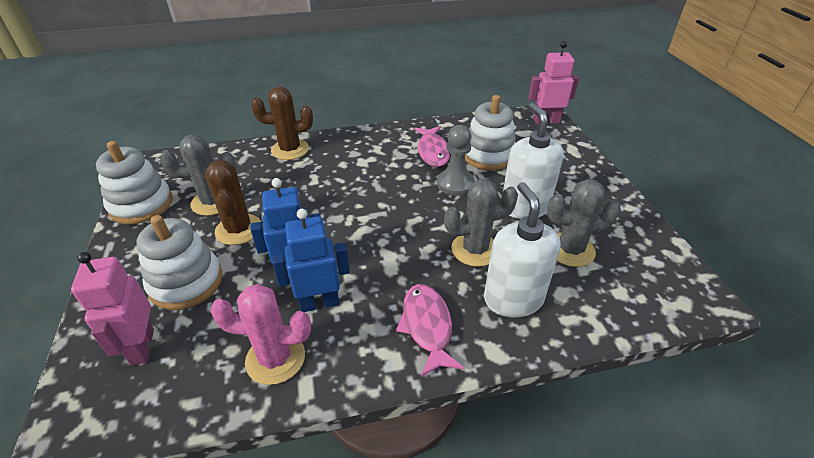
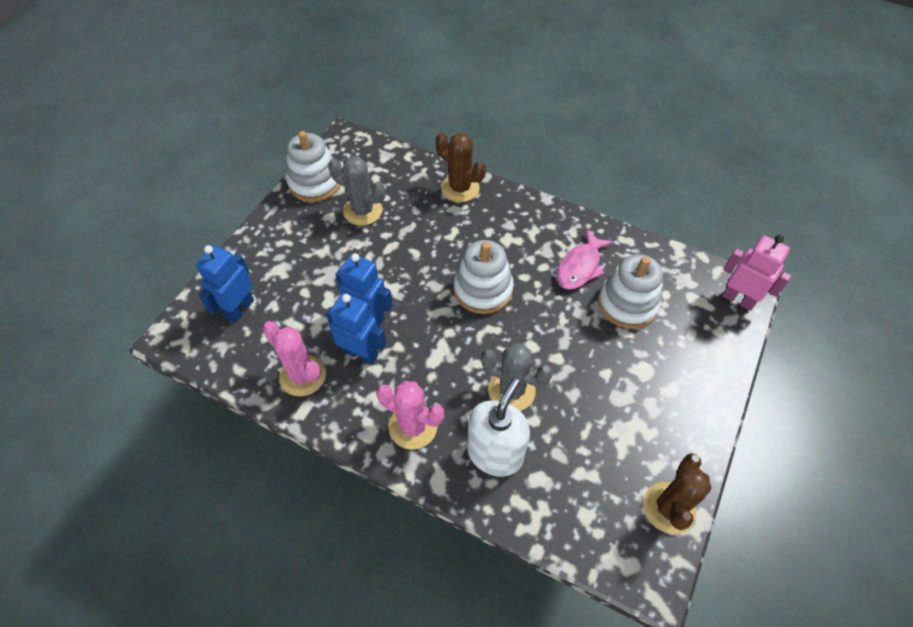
camera: 40 degrees right, 15 degrees up
(142, 347) = (240, 309): pink robot -> blue robot
(186, 282) = (295, 275): white stacking toy -> white stacking toy (483, 289)
(238, 229) = (360, 250): brown cactus -> brown cactus (669, 508)
(427, 326) = (413, 426): pink fish -> pink cactus
(455, 184) = (563, 315): grey pawn -> none
(524, 207) = (598, 381): white soap dispenser -> none
(570, 250) = (590, 449): grey cactus -> none

